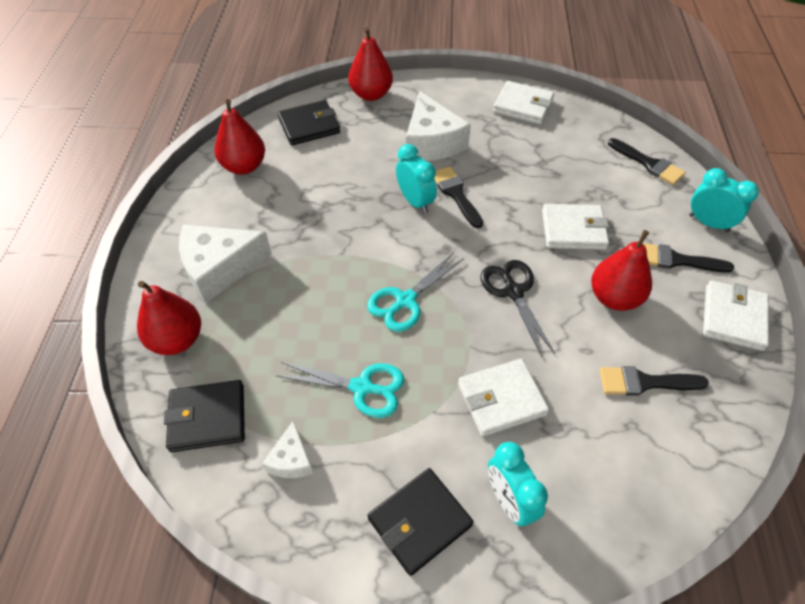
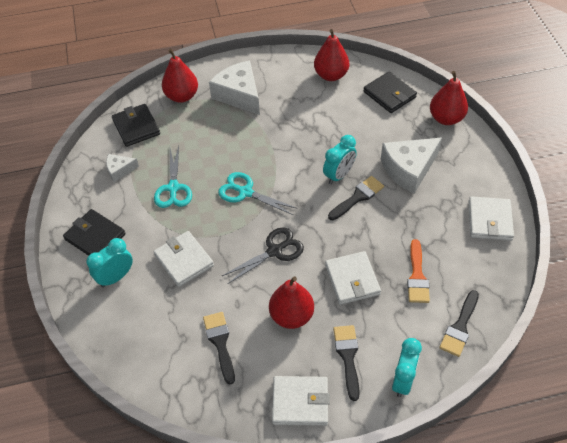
camera: 75 degrees right, 0 degrees up
(580, 176) = (417, 276): none -> orange brush

